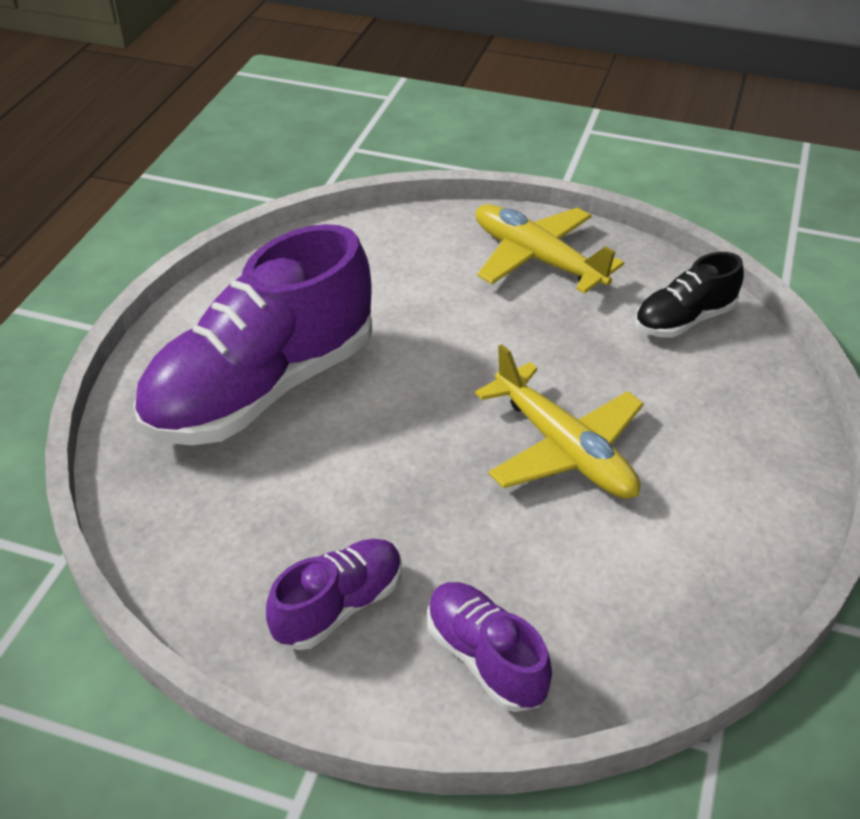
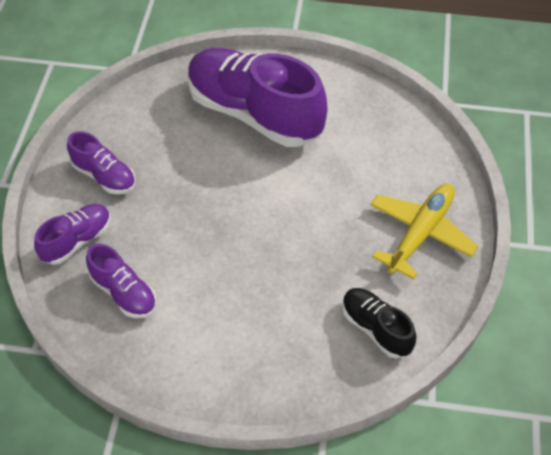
camera: 80 degrees right, 10 degrees up
(563, 448) = (232, 263): yellow plane -> none
(608, 591) = (124, 293): none -> purple shoe

